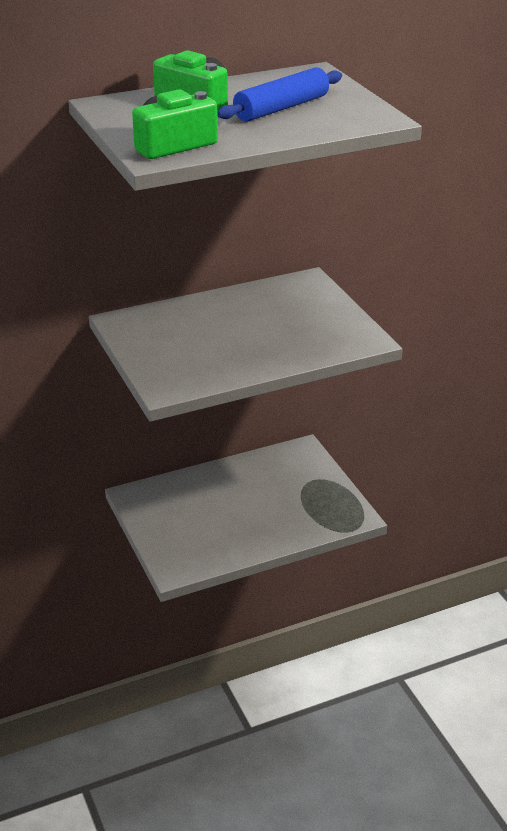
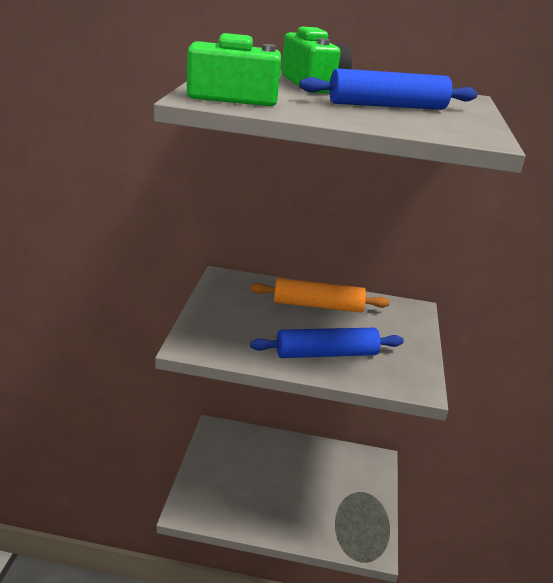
camera: 30 degrees right, 5 degrees down
(229, 310) = (318, 305): none -> orange rolling pin
(278, 347) = (326, 354): none -> blue rolling pin

